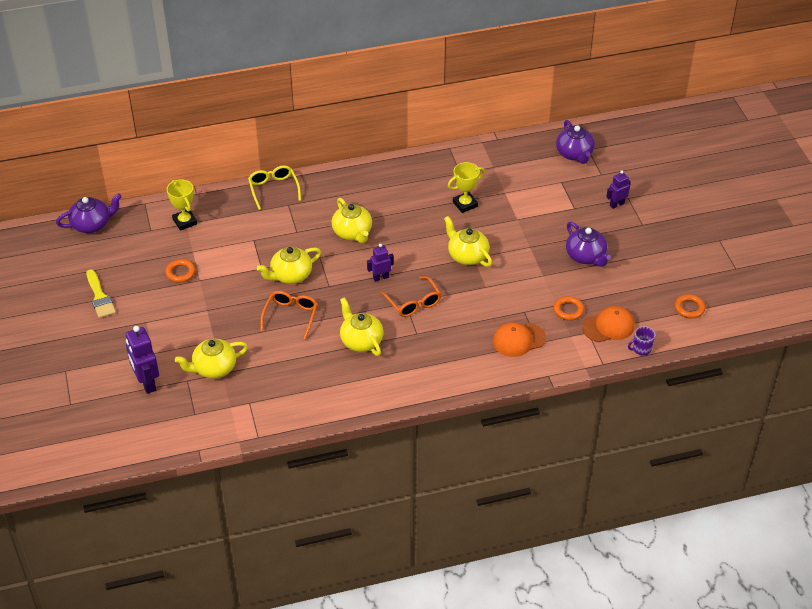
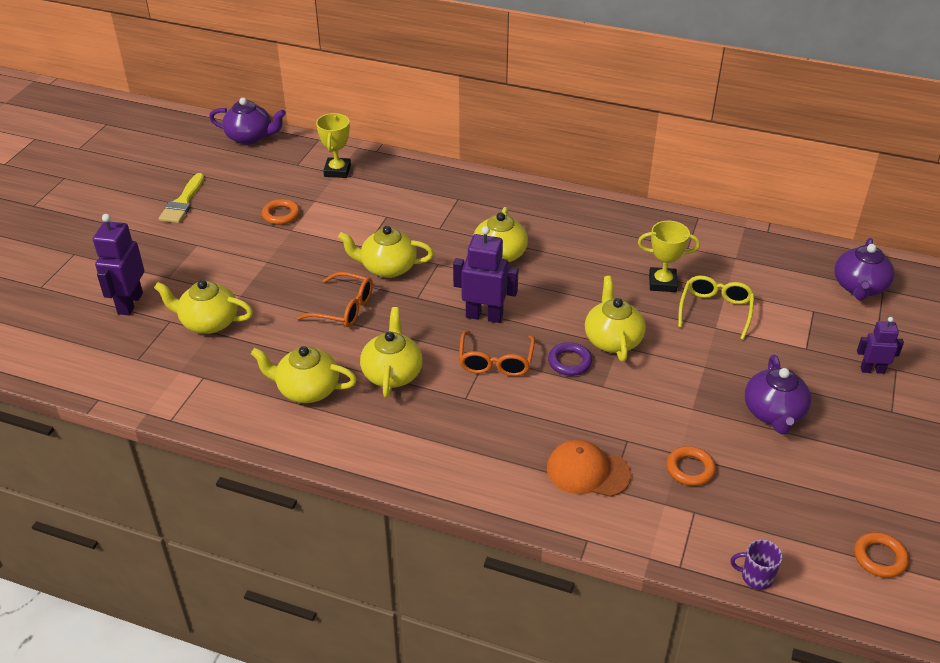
camera: 35 degrees right, 5 degrees down
(273, 189) = (458, 178): yellow glasses -> yellow glasses (715, 310)
(291, 316) = (344, 308): orange glasses -> orange glasses turned 60 degrees clockwise
(320, 376) = (307, 389): none -> yellow teapot
(380, 277) = (484, 316): purple robot -> purple robot, size x1.66
(455, 281) = (569, 362): none -> purple ring
(608, 326) = (731, 519): orange cap -> none

